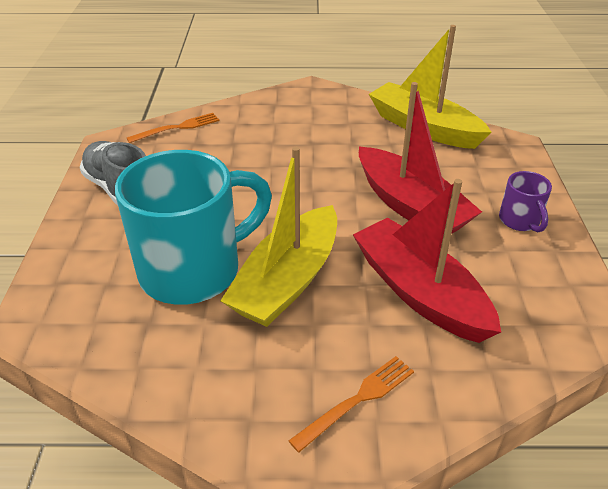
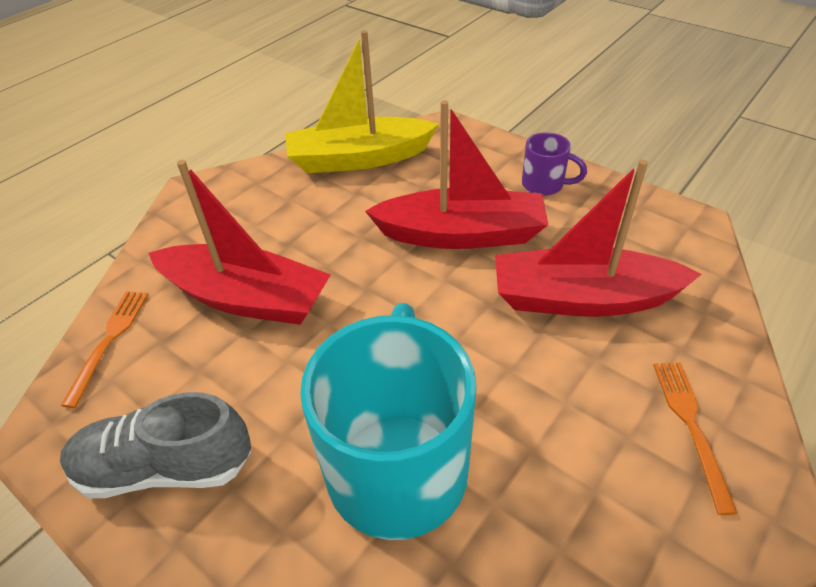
camera: 50 degrees left, 5 degrees up
(253, 152) = (247, 298): none -> red boat
(287, 281) = (488, 387): yellow boat -> none

